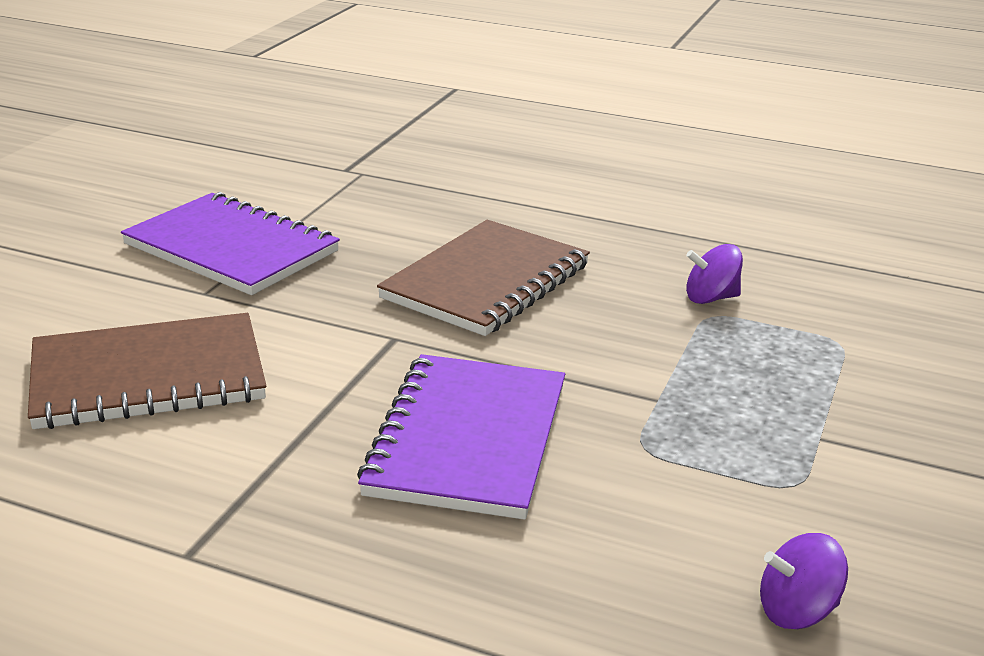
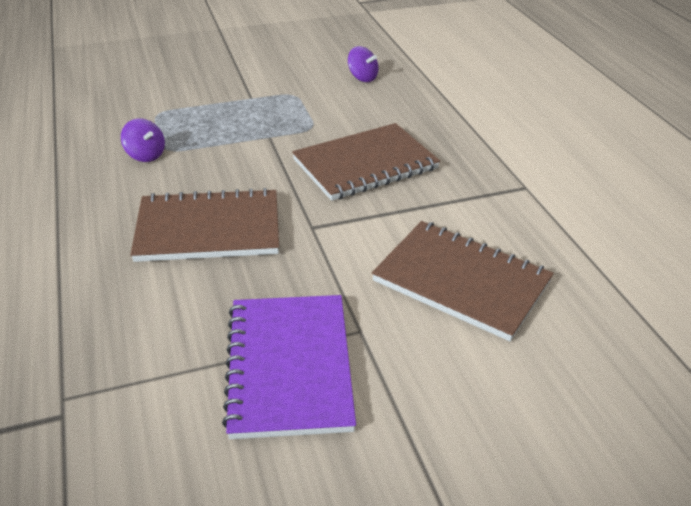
camera: 130 degrees left, 10 degrees up
(467, 439) = (365, 165): purple notebook -> brown notebook

